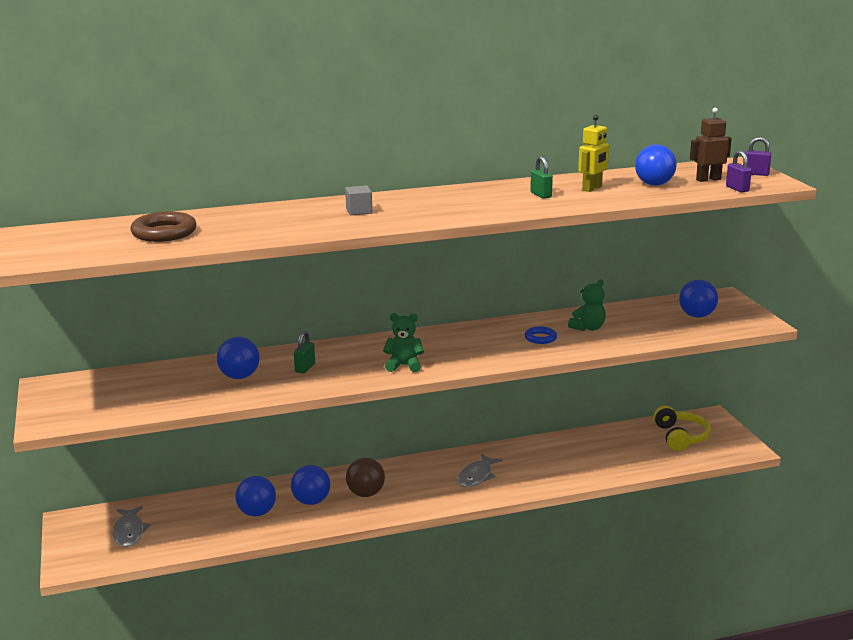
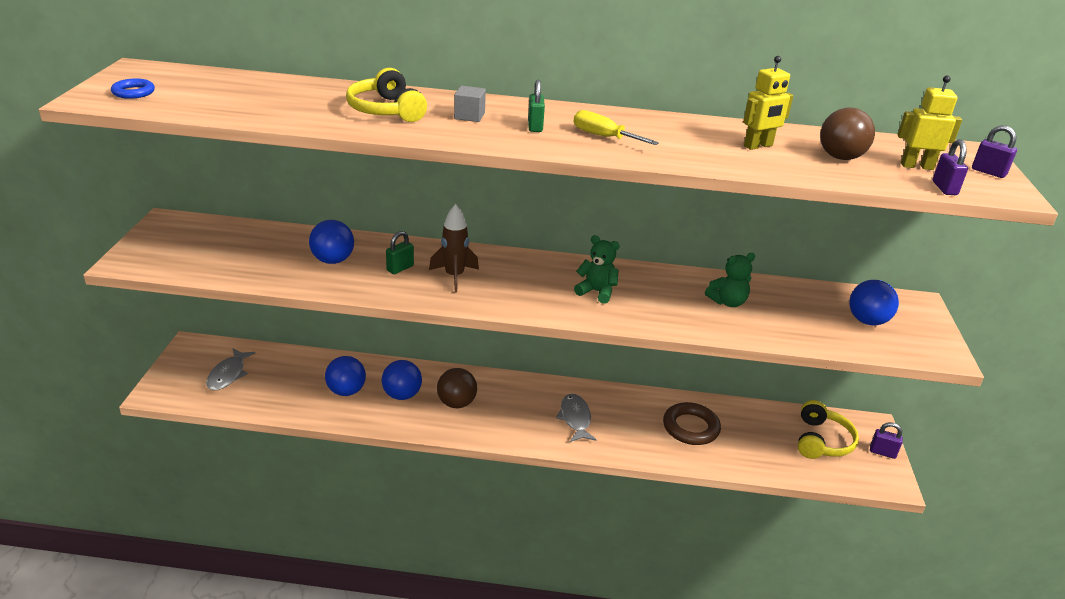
camera: 20 degrees right, 10 degrees up
(164, 233) = (254, 97): brown ring -> brown ring (690, 427)
(287, 220) = (386, 110): none -> yellow headphones
(357, 363) = (454, 276): none -> brown rocket
(404, 365) = (497, 293): green teddy bear -> green teddy bear (596, 292)
(476, 476) = (575, 418): grey fish -> grey fish turned 120 degrees clockwise
(477, 204) = (604, 137): none -> yellow screwdriver
(540, 338) = (665, 300): blue ring -> blue ring (133, 92)
(541, 195) = (688, 141): green padlock -> green padlock (535, 126)
(654, 184) = (840, 157): blue ball -> brown ball
(708, 179) = (916, 166): brown robot -> yellow robot
(729, 432) = (882, 452): none -> purple padlock

